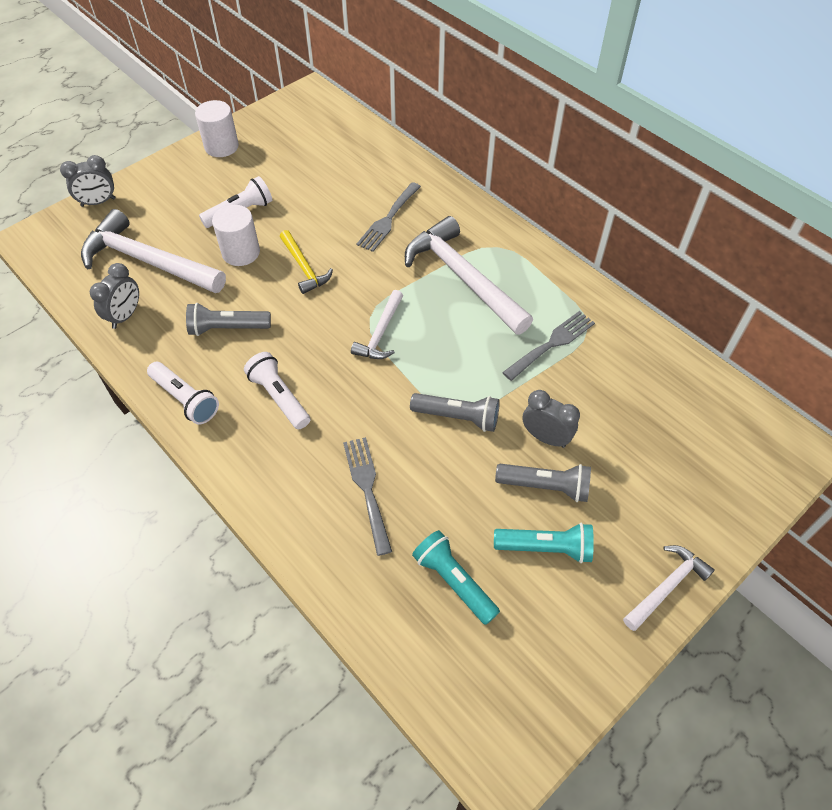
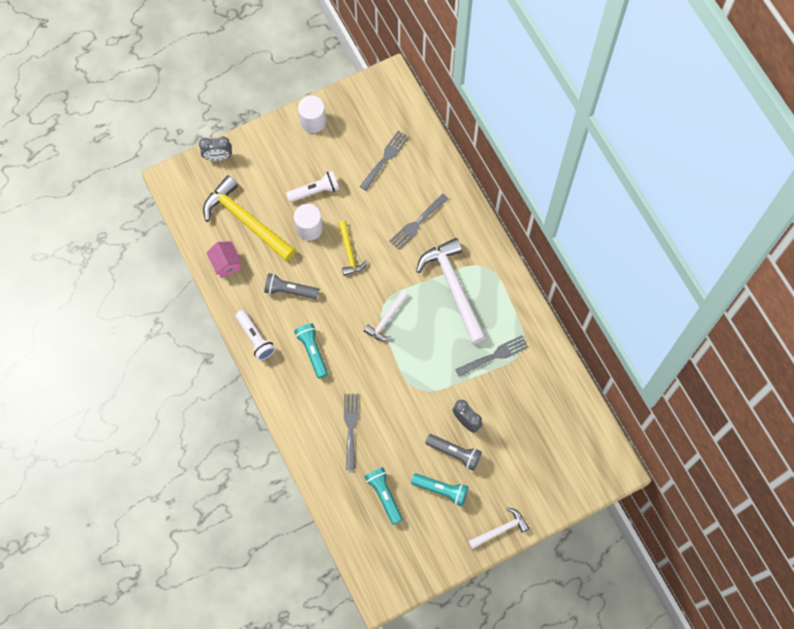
camera: 15 degrees right, 15 degrees up
(125, 316) = (226, 264): grey clock -> pink house
(148, 261) = (246, 220): white hammer -> yellow hammer
(279, 397) = (312, 351): white flashlight -> turquoise flashlight
(326, 164) = (385, 158): none -> grey fork
(458, 417) = (417, 394): grey flashlight -> none

